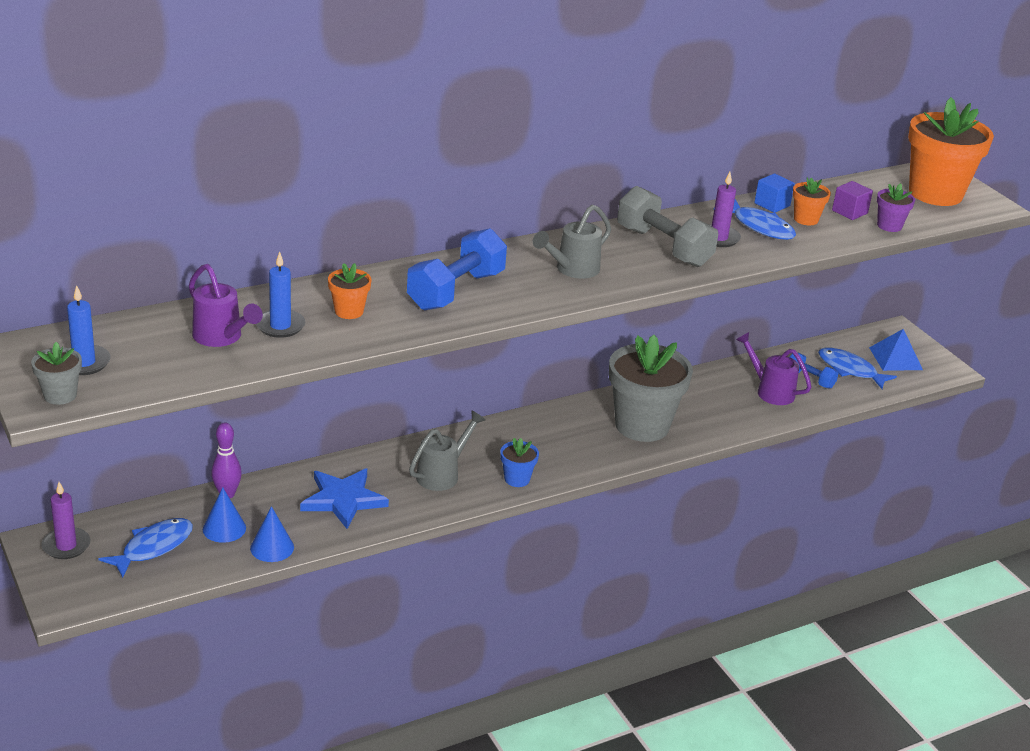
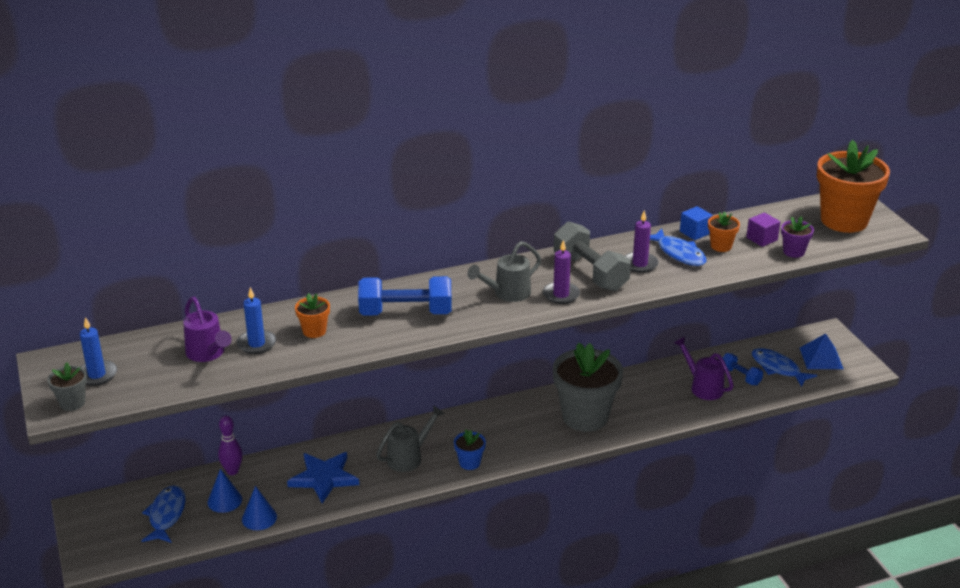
camera: 10 degrees right, 0 degrees up
(66, 545) = (100, 512): purple candle -> purple candle (561, 295)
(153, 547) = (166, 515): blue fish -> blue fish turned 45 degrees counterclockwise
(456, 291) = (406, 313): blue dumbbell -> blue dumbbell turned 45 degrees clockwise

